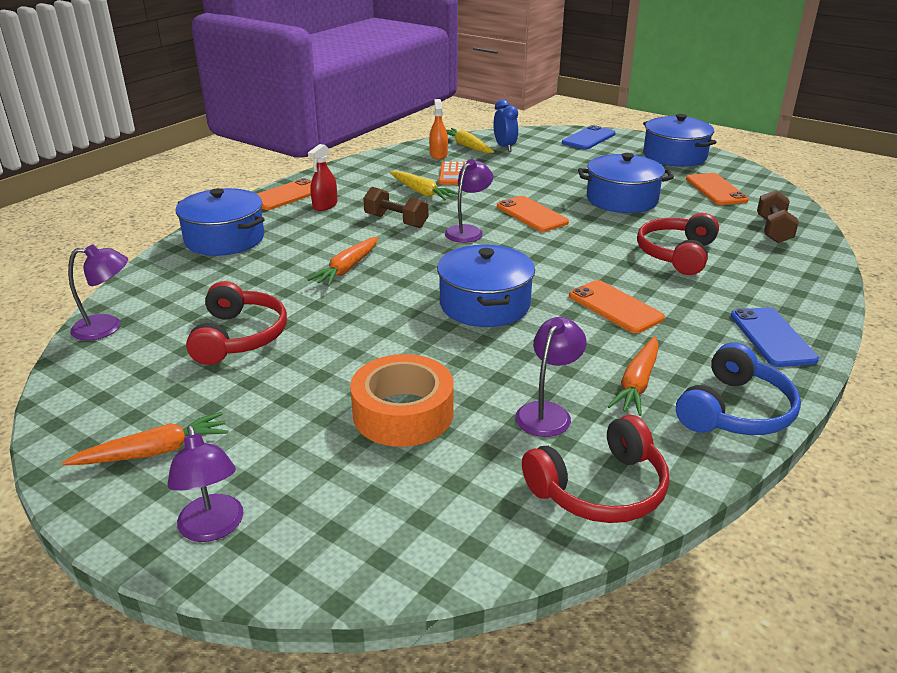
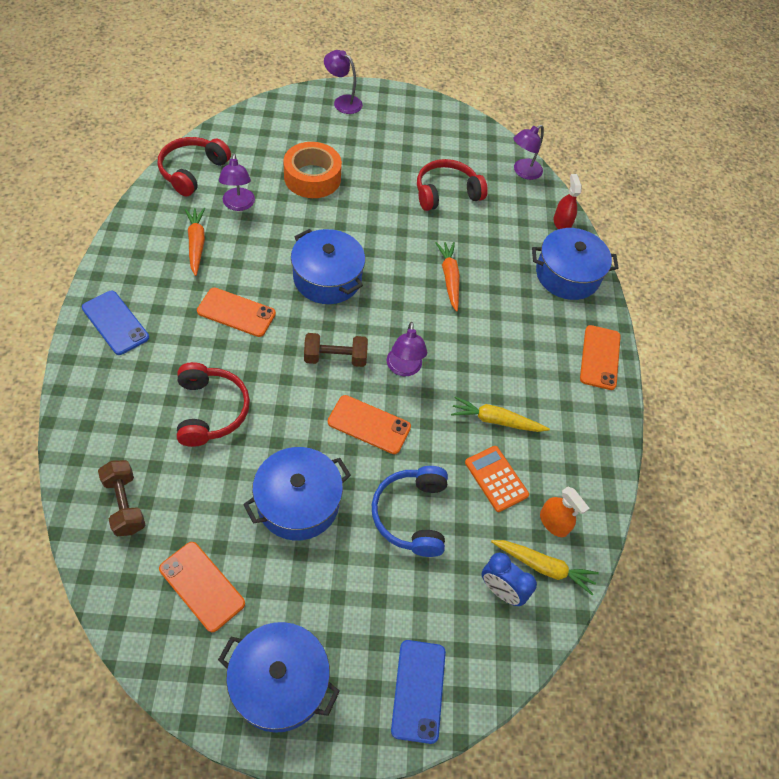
camera: 140 degrees right, 25 degrees up
(154, 452) = (404, 120): orange carrot -> none
(239, 337) = (446, 193): red headphones -> red headphones turned 105 degrees clockwise
(325, 205) = (552, 355): red spray bottle -> red spray bottle (562, 223)
(396, 221) = (473, 357): brown dumbbell -> brown dumbbell (335, 358)
(735, 411) = (133, 244): blue headphones -> blue headphones (411, 515)

